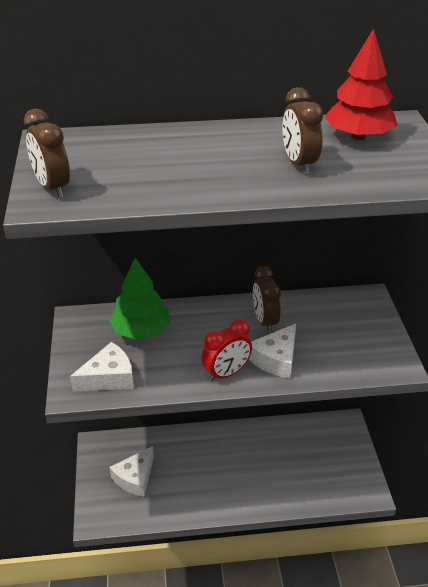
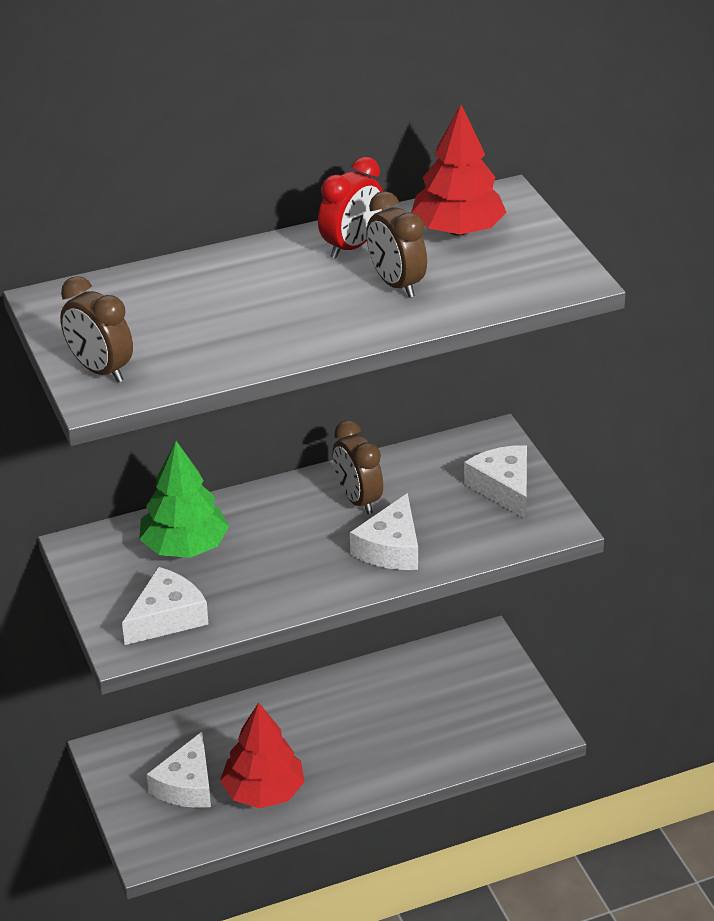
camera: 15 degrees left, 0 degrees up
(180, 493) = (263, 791): none -> red tree
(226, 373) = (329, 580): red clock -> red clock (351, 246)
(366, 332) = (503, 488): none -> white cheese

